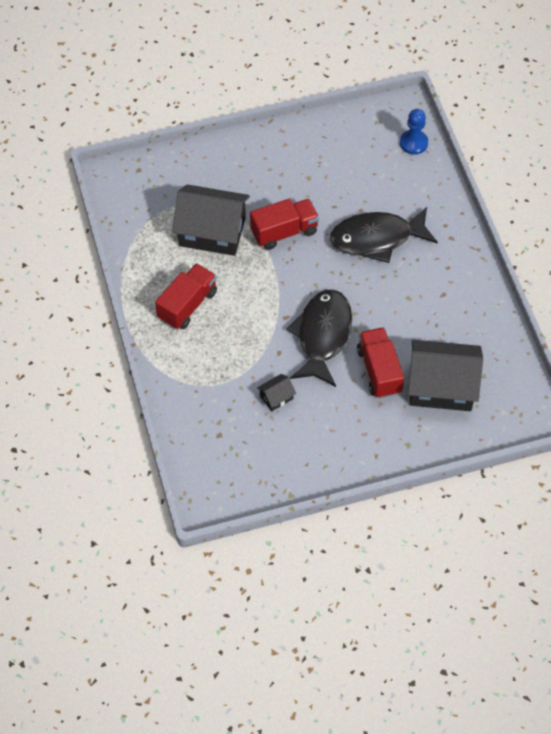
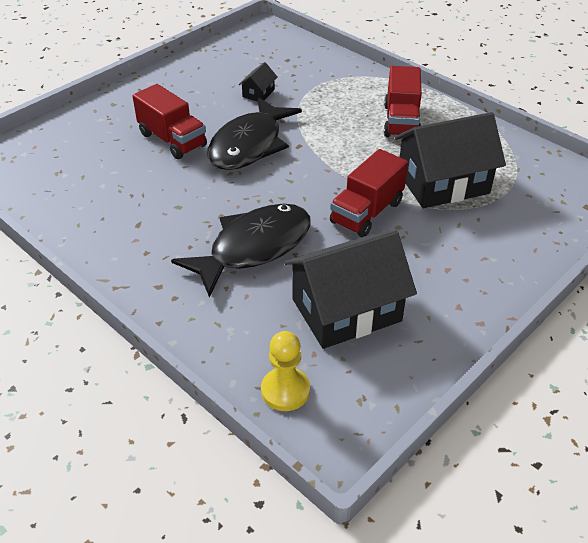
camera: 150 degrees right, 15 degrees down
(322, 336) = (249, 145): black fish -> black fish turned 45 degrees clockwise
(413, 143) = (285, 390): blue pawn -> yellow pawn
(441, 386) = (100, 150): black house -> black house (346, 310)

